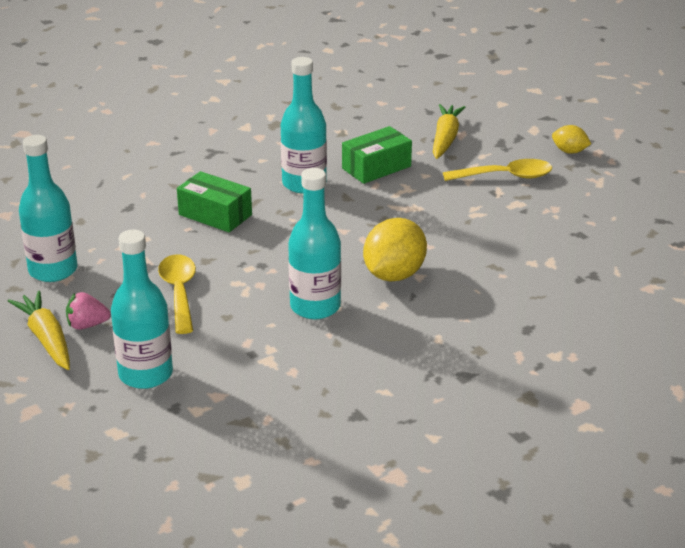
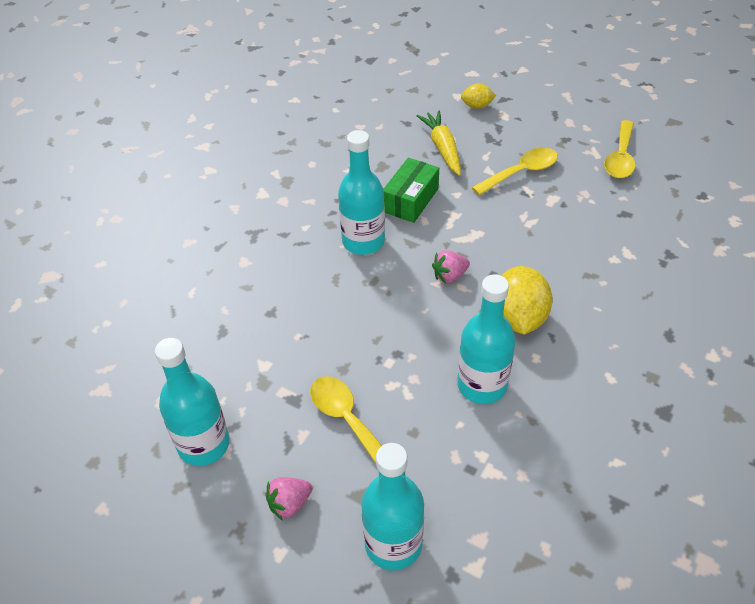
camera: 25 degrees left, 15 degrees up
(46, 339) = (262, 542): yellow carrot -> none
(215, 215) = (311, 309): green box -> none
(359, 229) = (449, 276): none -> pink strawberry
(569, 151) = (548, 128): yellow lemon -> yellow lemon (477, 106)
(622, 192) = (620, 157): none -> yellow spoon

